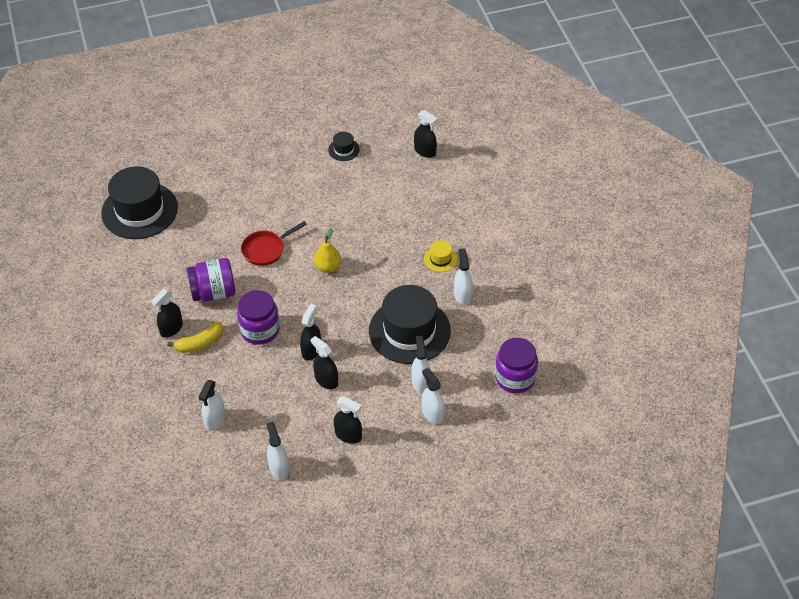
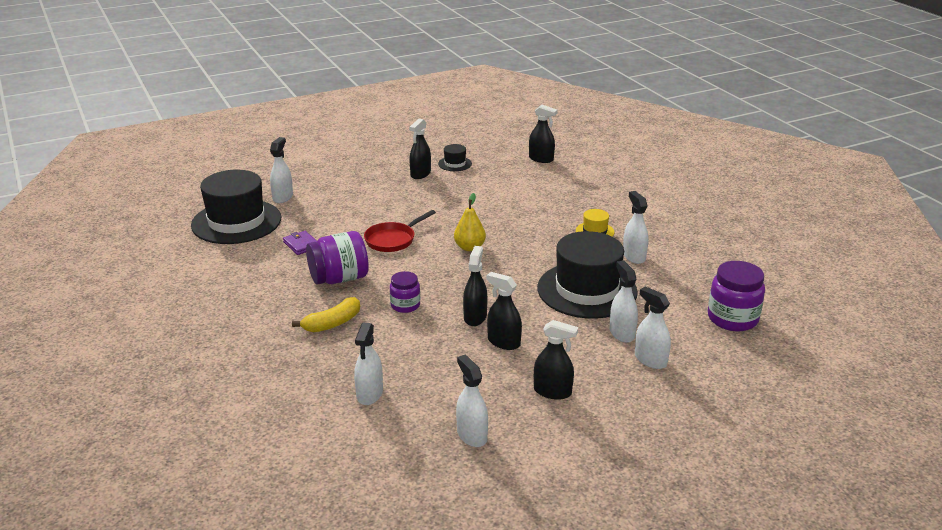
camera: 10 degrees left, 20 degrees down
(171, 328) = (293, 314): black spray bottle -> black spray bottle (420, 174)
(182, 181) = (282, 197): none -> white spray bottle
(189, 247) = (301, 245): none -> purple wallet
(260, 330) = (405, 305): purple jar -> purple jar, size x0.60

